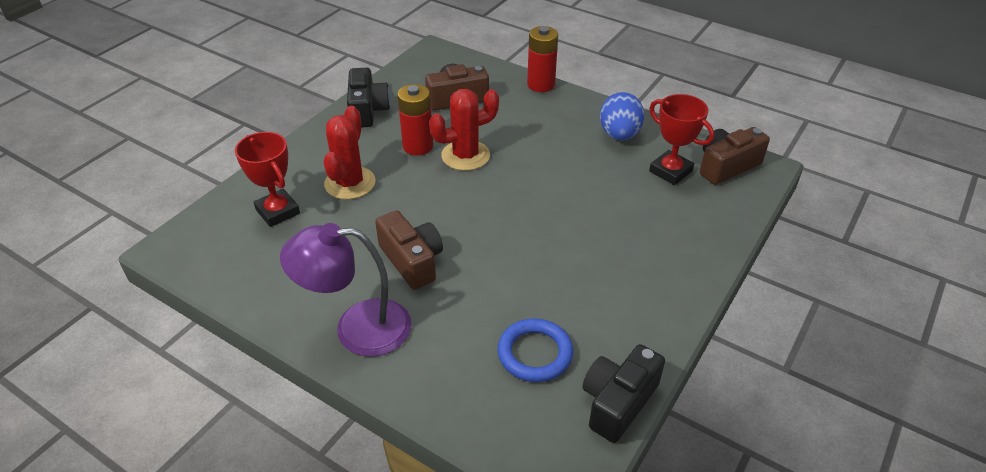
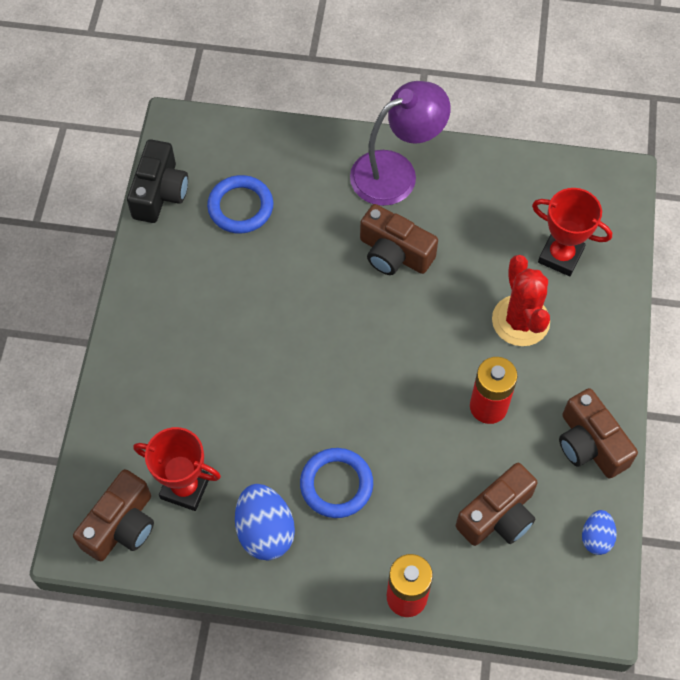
camera: 155 degrees right, 20 degrees up
(367, 110) = (590, 444): black camera -> brown camera
(405, 75) = (596, 537): none -> blue egg
(465, 155) = (426, 414): red cactus -> none
(555, 141) = (336, 484): none -> blue ring

